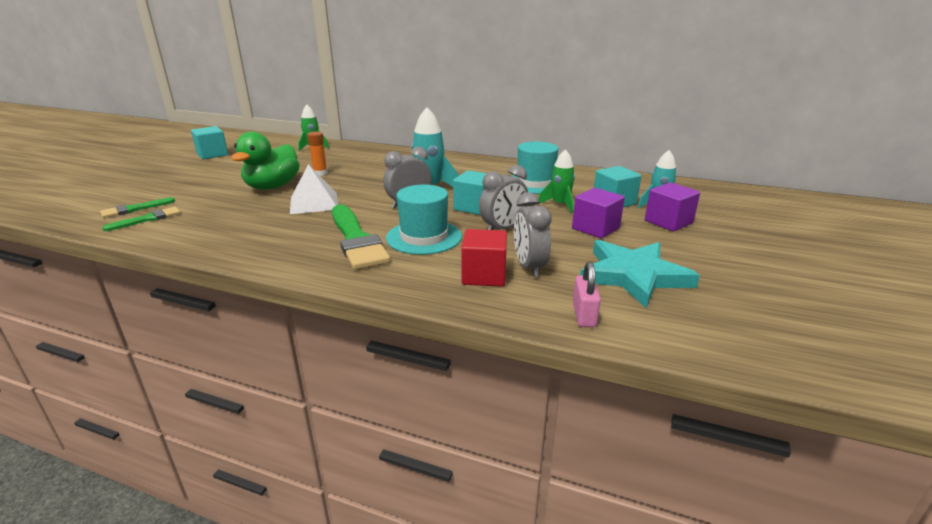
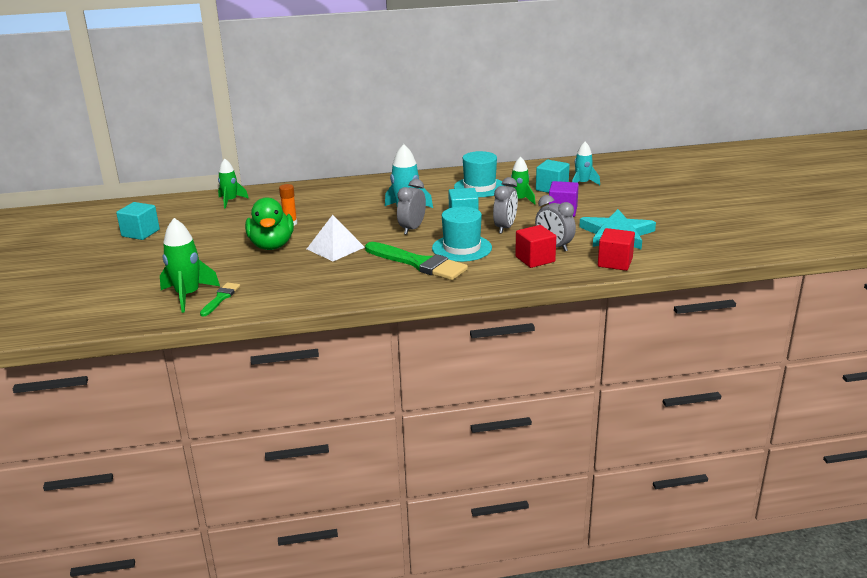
camera: 30 degrees left, 0 degrees up
(134, 209) = (188, 295): green brush -> green rocket
(584, 315) = (615, 262): pink padlock -> red cube
(668, 222) = (600, 194): purple cube -> none

